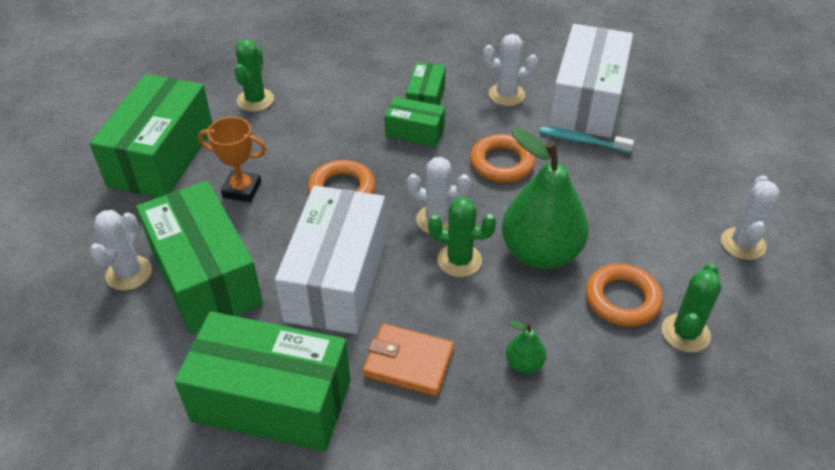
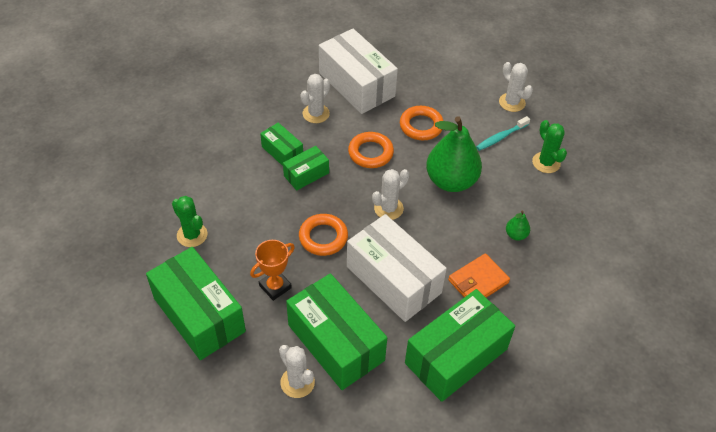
camera: 55 degrees left, 5 degrees up
(205, 276) = (336, 342): green box -> green box turned 45 degrees clockwise
(459, 260) = (427, 217): green cactus -> none
(581, 141) = (386, 109): turquoise toothbrush -> turquoise toothbrush (501, 137)
(622, 299) = (508, 171): orange ring -> orange ring (421, 126)

